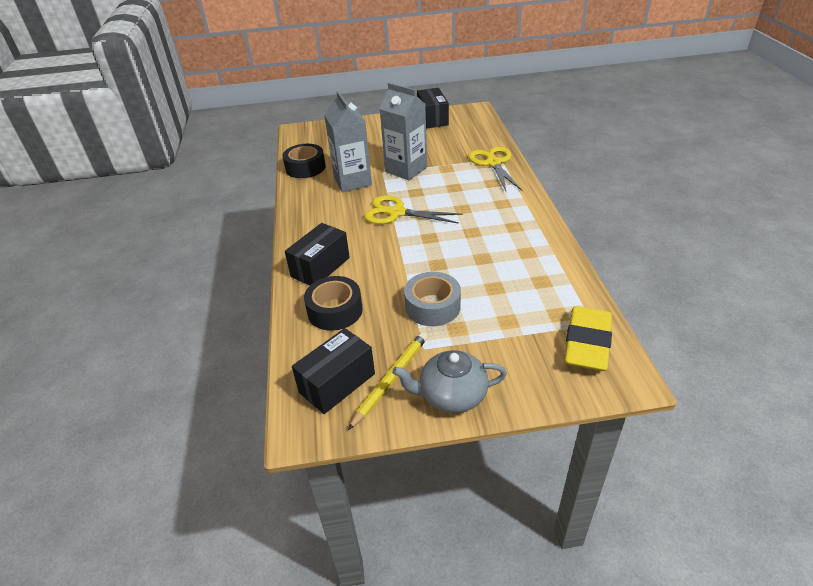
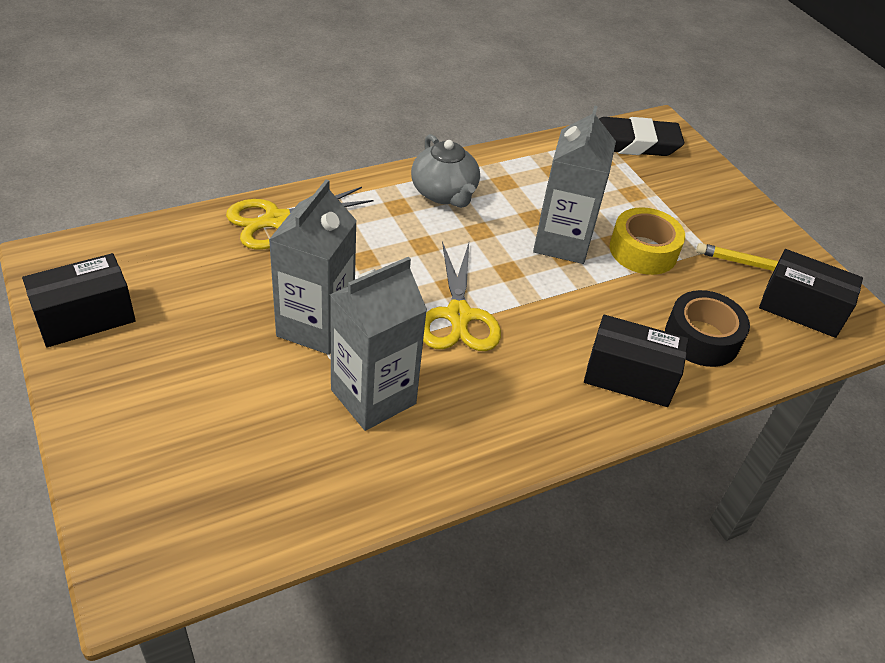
camera: 115 degrees left, 5 degrees up
(305, 168) = (333, 496): black tape -> none
(432, 306) = (643, 251): grey tape -> yellow tape
(451, 395) = (754, 224): grey teapot -> grey teapot (444, 193)
(452, 266) = (562, 242): none -> grey carton
(587, 343) = (632, 143): yellow eraser -> black eraser

